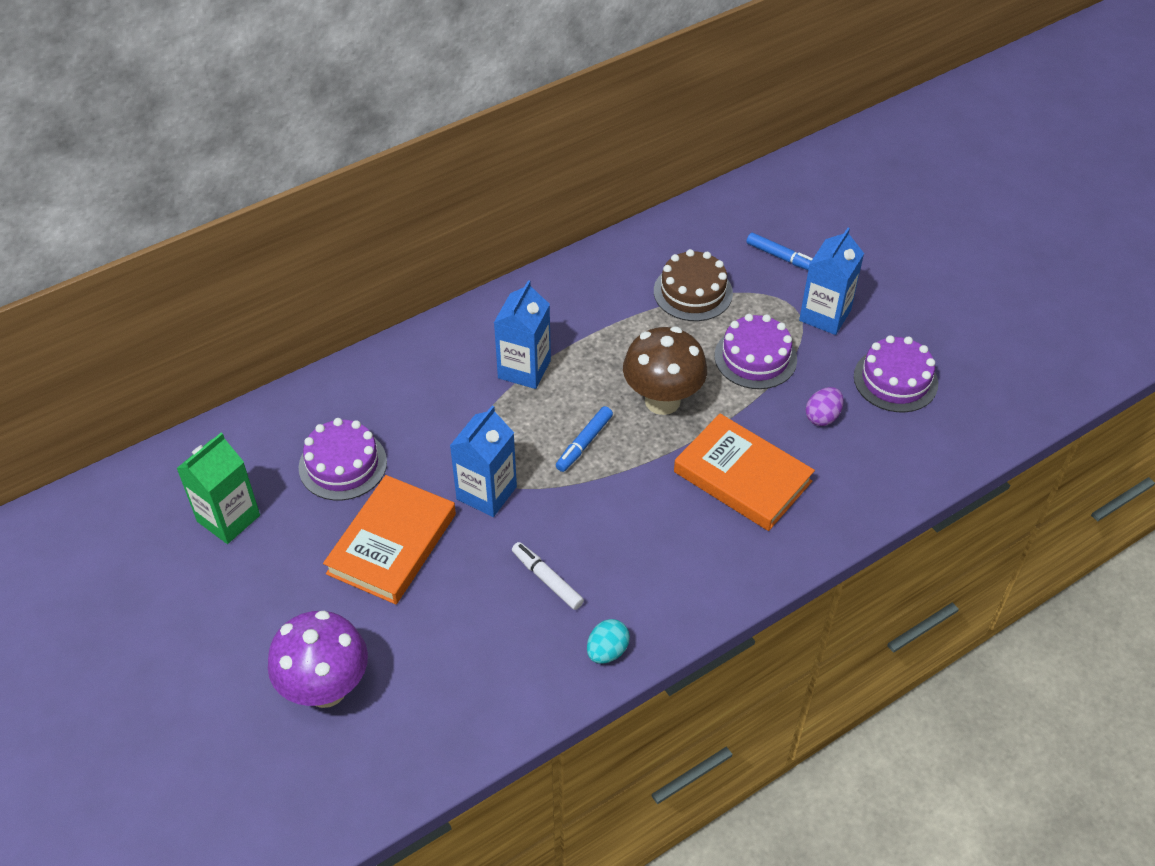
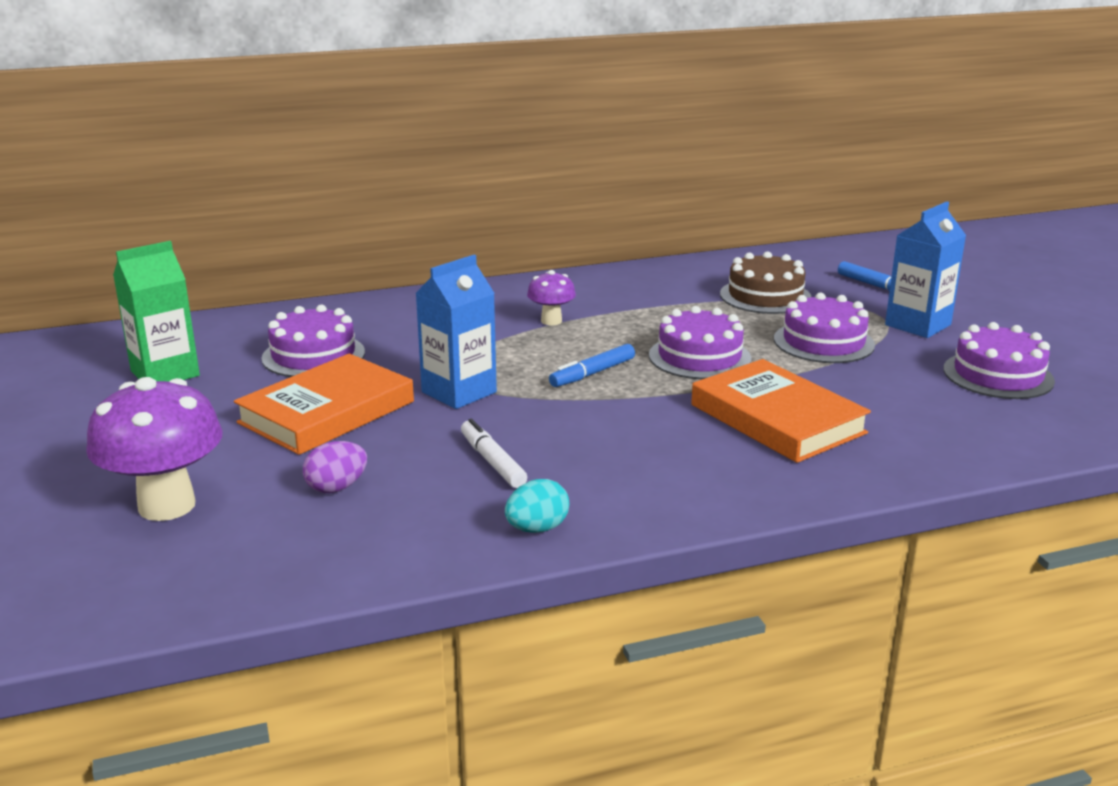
camera: 15 degrees right, 25 degrees down
(524, 369) = (551, 321): blue carton -> purple mushroom
(662, 401) = (699, 357): brown mushroom -> purple cake
(822, 417) = (895, 389): purple egg -> purple egg (337, 487)

